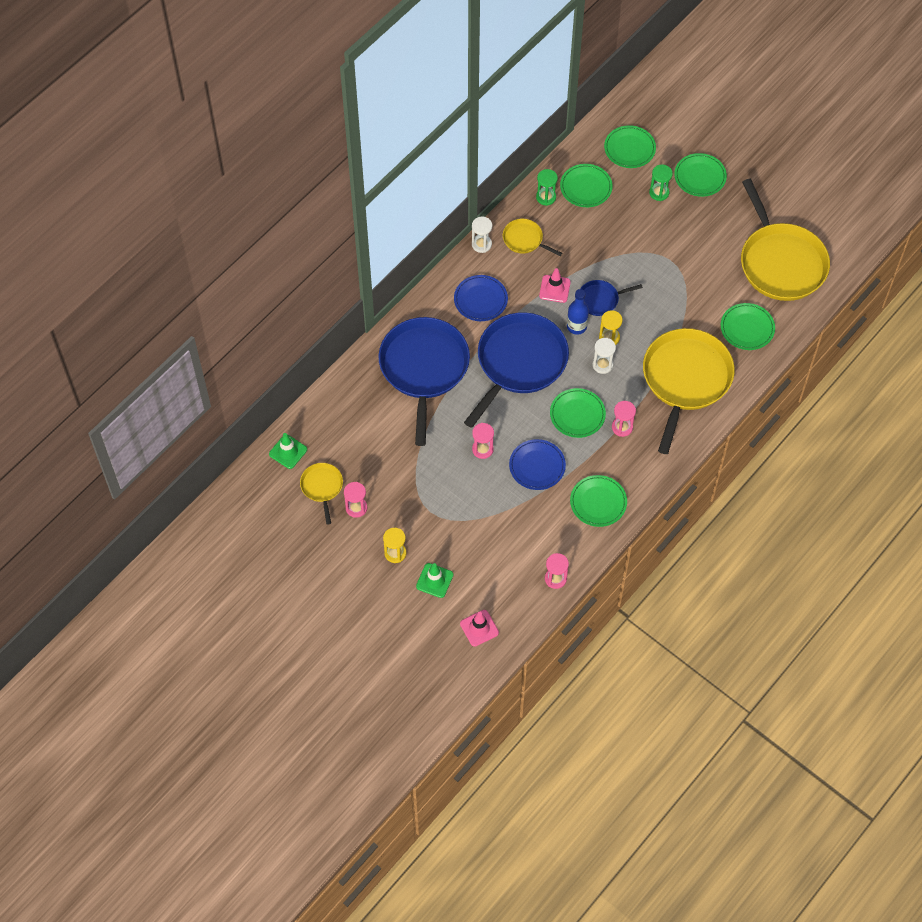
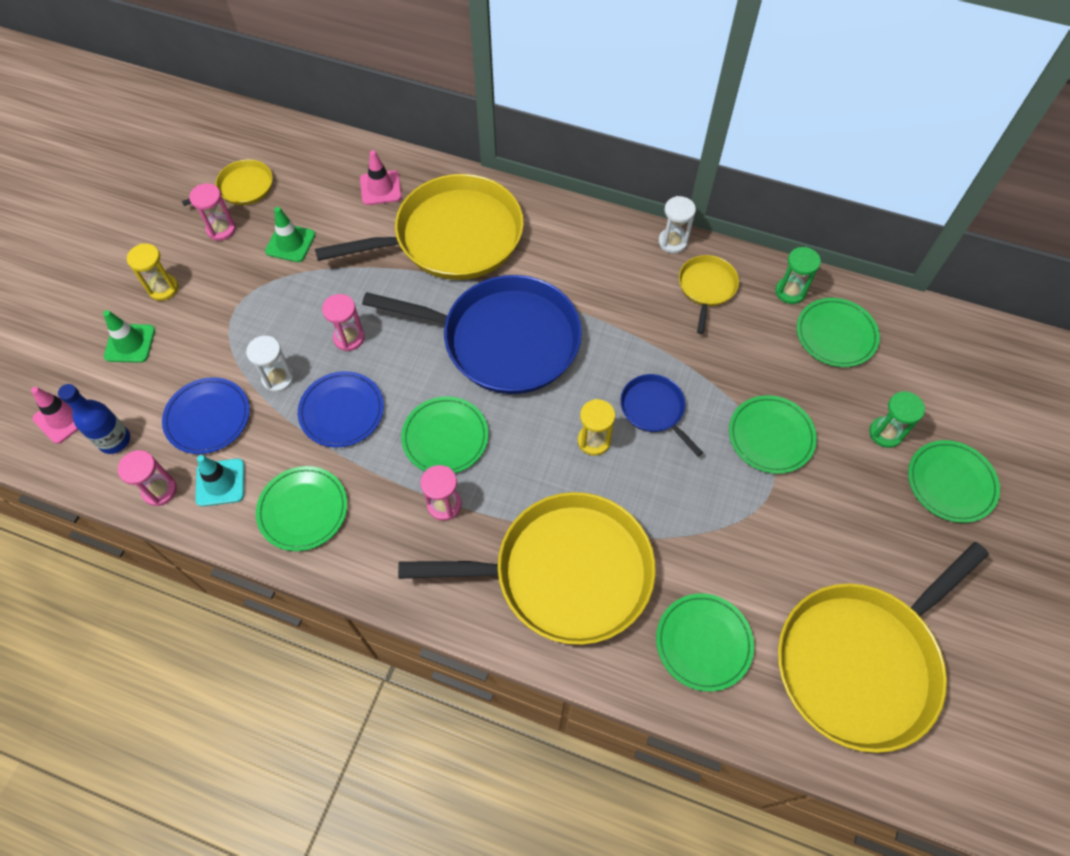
camera: 70 degrees right, 0 degrees up
(288, 452) = (283, 142): green traffic cone -> green traffic cone (290, 243)
(424, 368) = (452, 237): blue pan -> yellow pan
(480, 300) = (585, 266): blue plate -> blue plate (208, 417)
(554, 289) = (644, 347): pink traffic cone -> pink traffic cone (380, 188)
(562, 544) = (220, 482): none -> turquoise traffic cone
(576, 326) = (594, 392): blue bottle -> blue bottle (115, 440)
(602, 365) = (543, 446): white hourglass -> white hourglass (278, 378)
(629, 149) = (938, 371): green plate -> green plate (770, 436)

